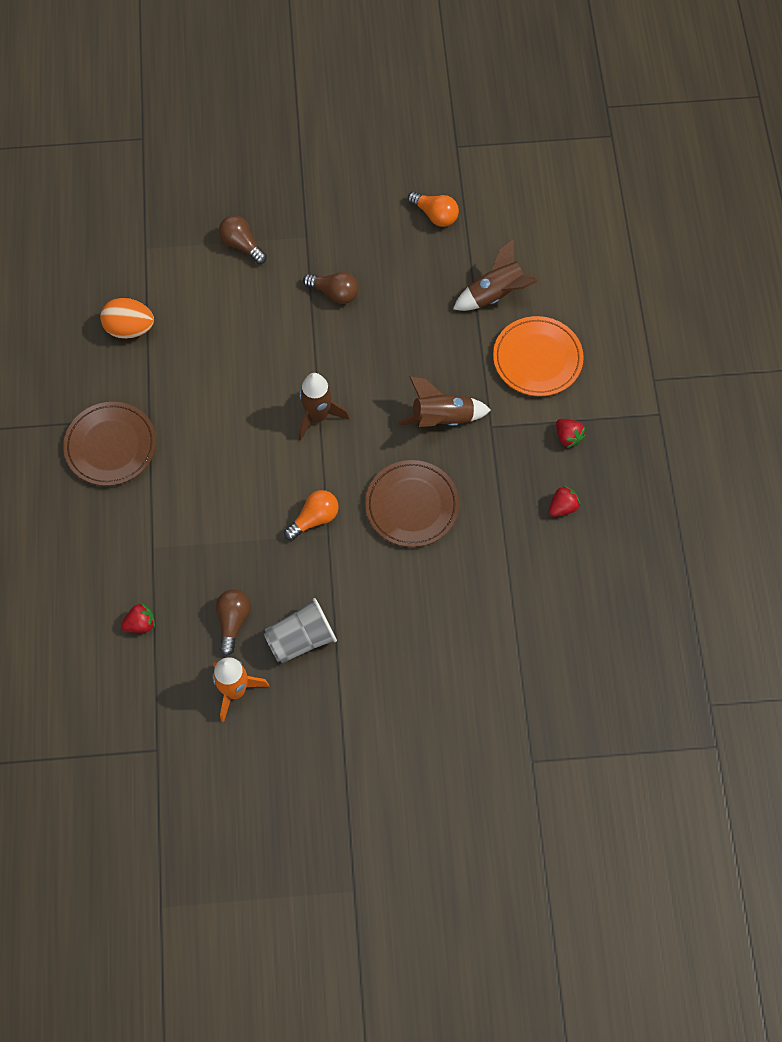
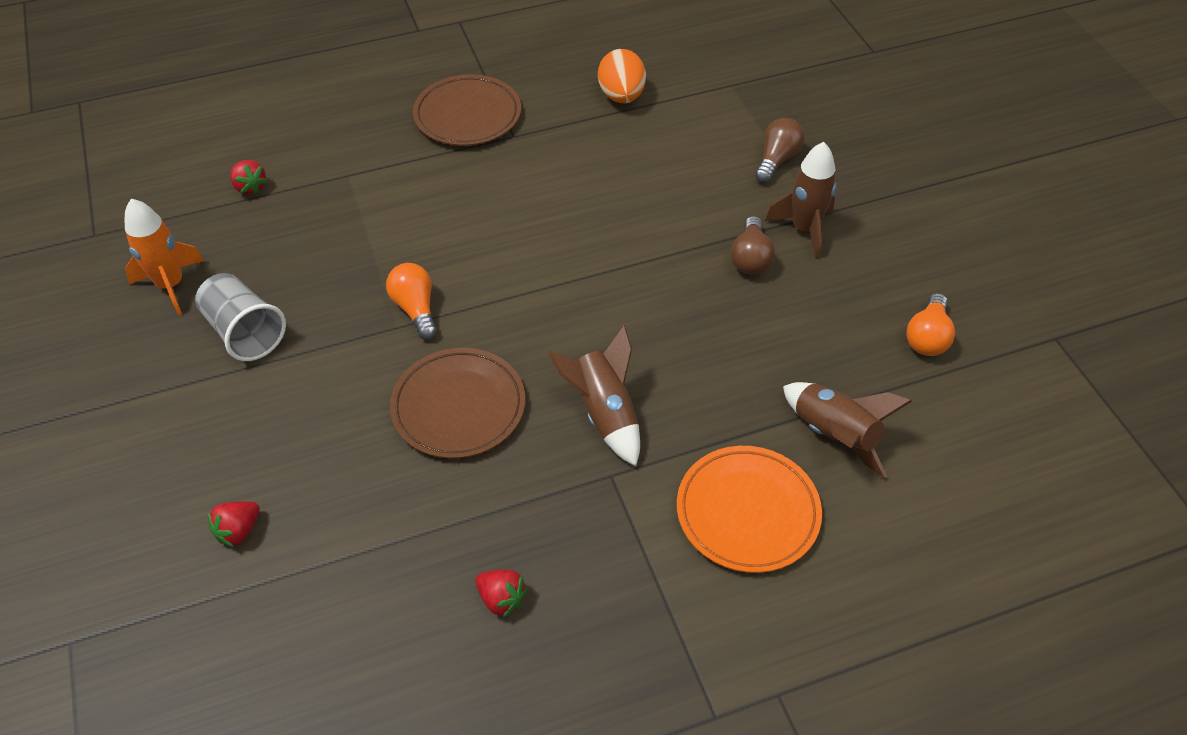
camera: 75 degrees right, 15 degrees down
(233, 621) = (262, 263): brown light bulb -> none
(314, 519) = (415, 309): orange light bulb -> orange light bulb turned 150 degrees counterclockwise
(318, 416) = (563, 281): brown rocket -> brown rocket (804, 229)
(568, 437) = (626, 582): red strawberry -> red strawberry (238, 531)

